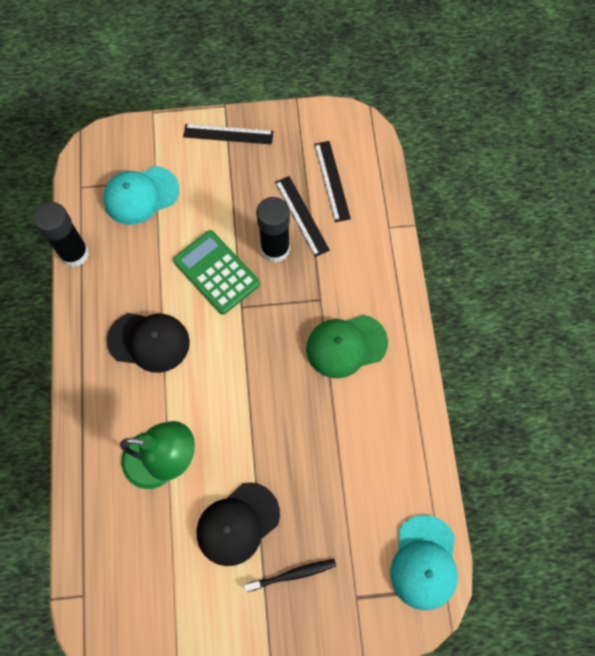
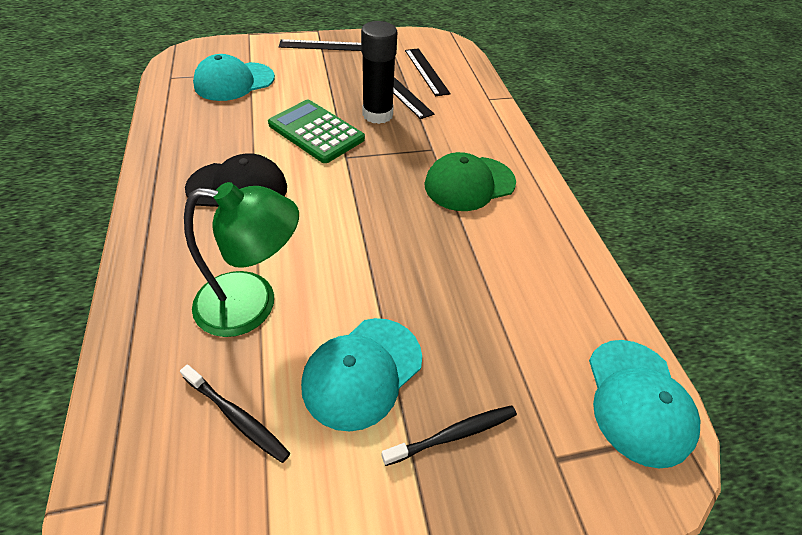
camera: 10 degrees left, 20 degrees down
(74, 253) = (156, 122): black glue stick -> none
(155, 550) = (237, 417): none -> black toothbrush
(237, 524) = (362, 372): black cap -> turquoise cap

